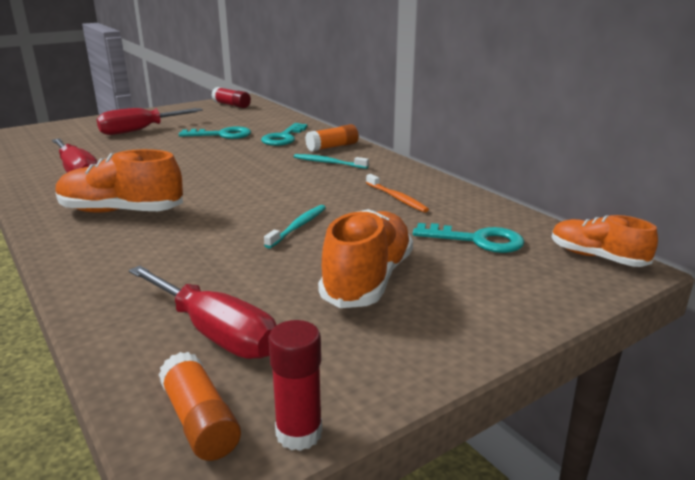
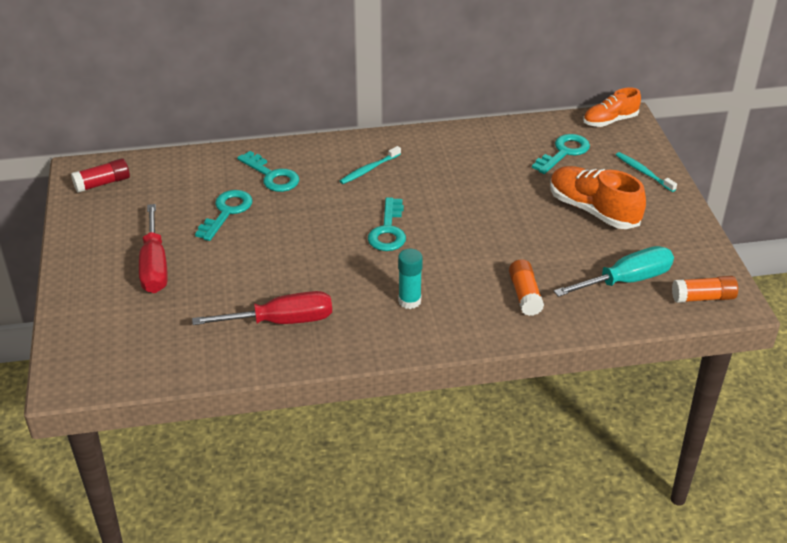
camera: 65 degrees left, 15 degrees up
(121, 211) = (409, 301): orange shoe -> turquoise glue stick
(215, 333) = (626, 280): red screwdriver -> turquoise screwdriver
(235, 185) = (388, 230): none -> turquoise key
(298, 226) = (497, 218): turquoise toothbrush -> turquoise toothbrush (643, 172)
(299, 433) = (723, 270): red glue stick -> none
(332, 147) = (326, 156): orange glue stick -> orange glue stick (525, 295)
(397, 198) = (473, 160): orange toothbrush -> none

